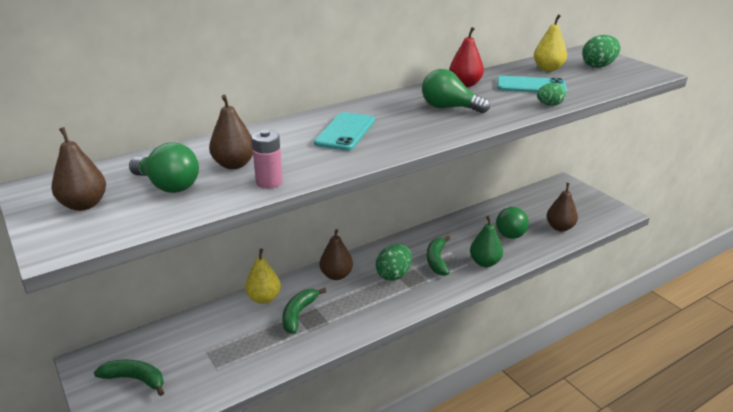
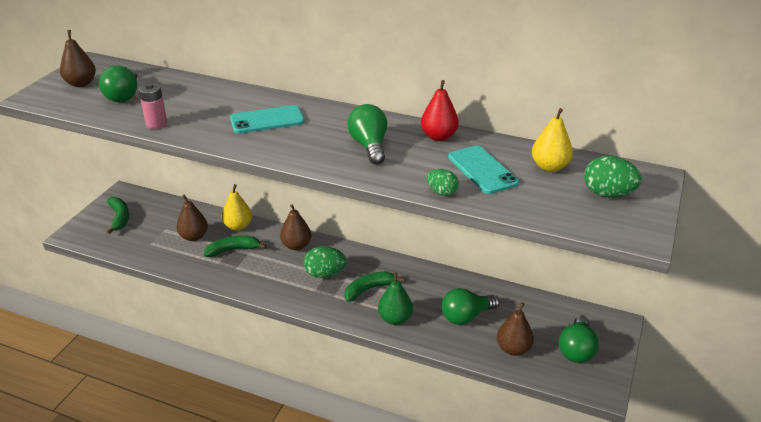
camera: 55 degrees right, 5 degrees up
(234, 164) = (172, 103): brown pear -> brown pear (194, 237)
(578, 206) = (576, 350): none -> green light bulb

